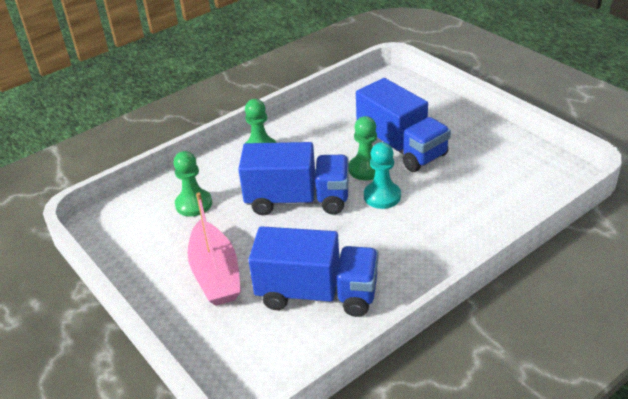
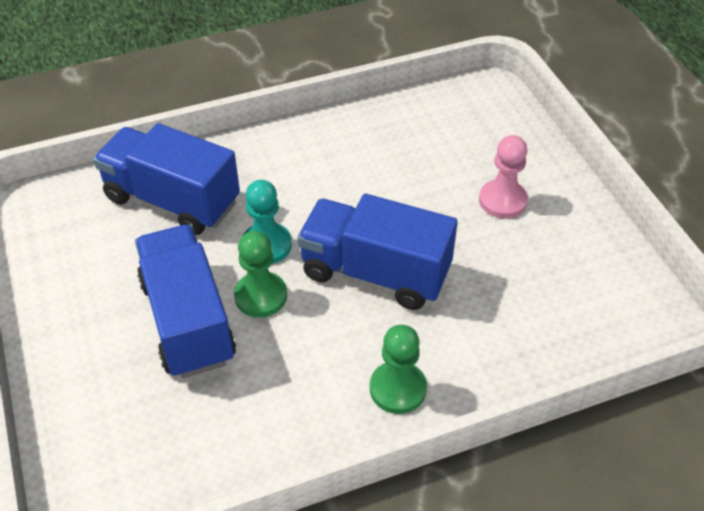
camera: 165 degrees left, 10 degrees up
(194, 204) = (519, 310): green pawn -> none
(215, 274) = (502, 201): pink boat -> pink pawn
(317, 294) = (398, 151): blue truck -> blue truck (172, 200)

